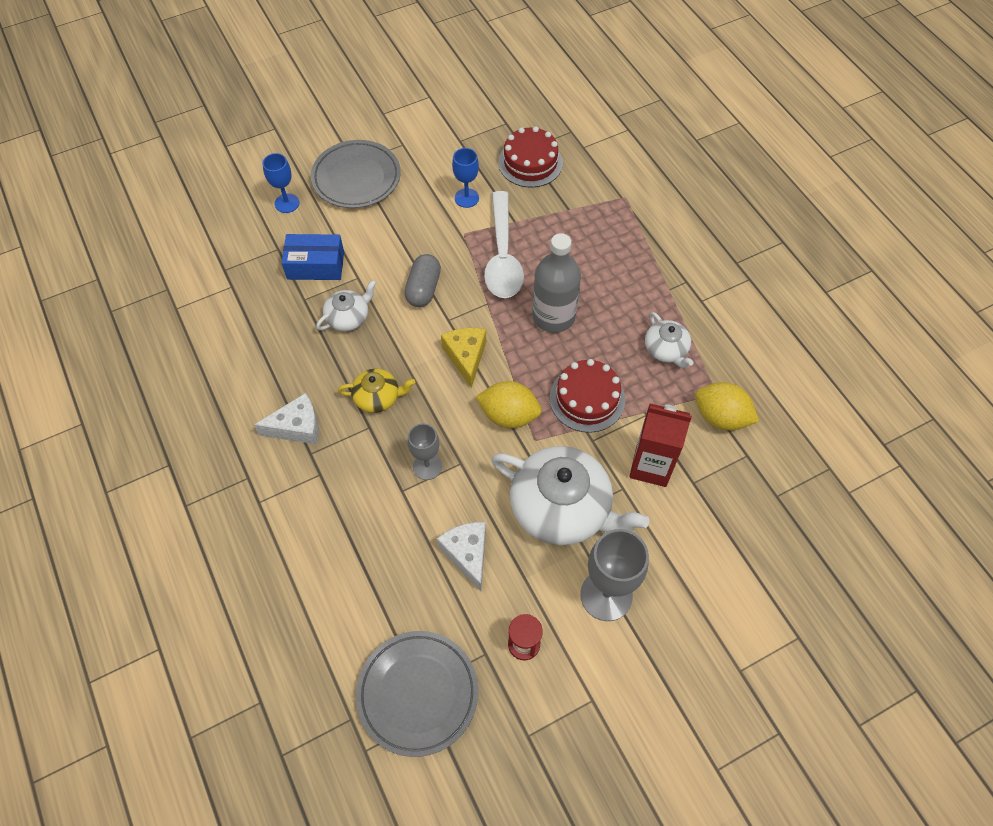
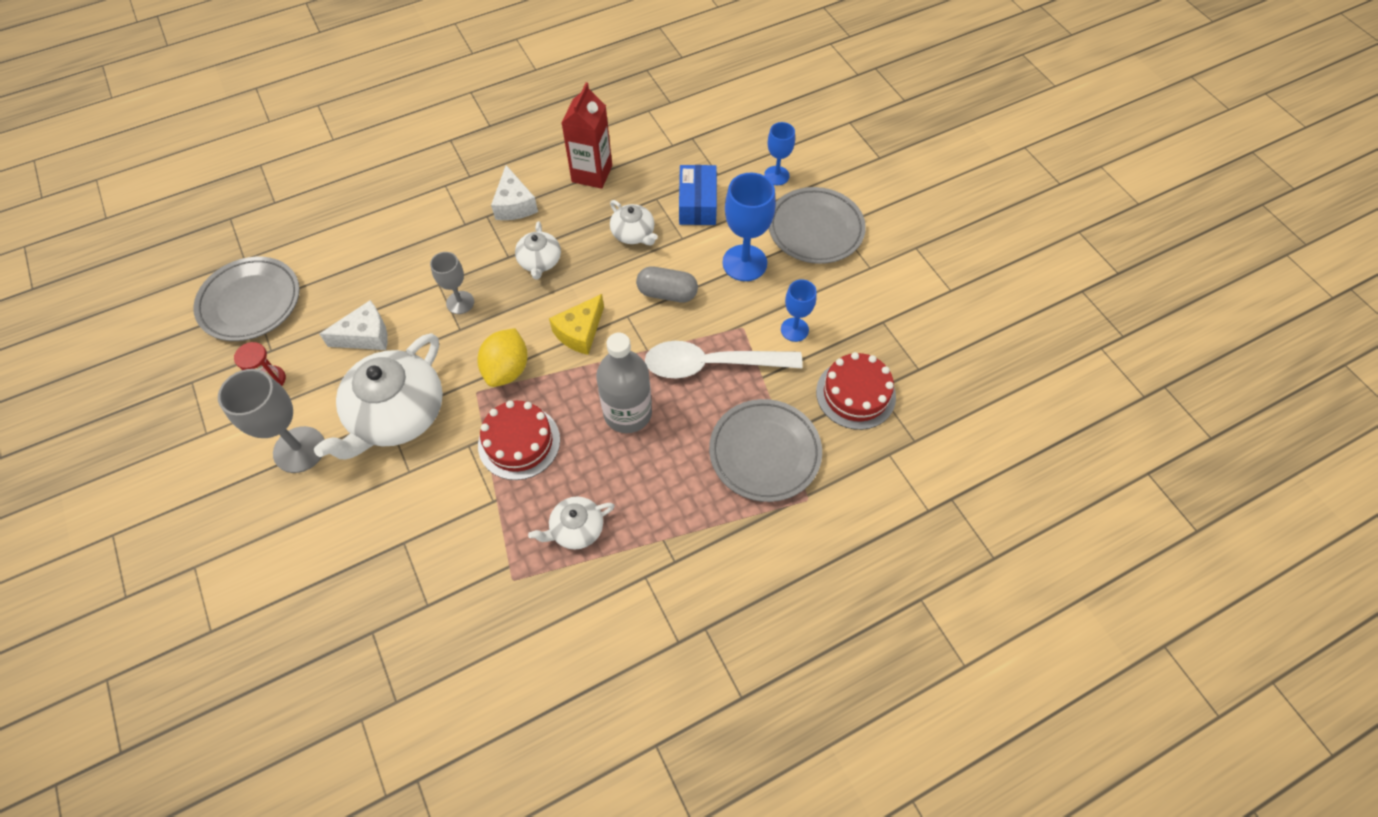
camera: 90 degrees right, 0 degrees up
(378, 397) = (540, 261): yellow teapot -> white teapot
(391, 230) = (744, 263): none -> blue goblet
(466, 357) = (580, 332): yellow cheese -> yellow cheese turned 135 degrees clockwise
(587, 222) = (764, 452): none -> grey plate
(651, 466) = (429, 500): red carton -> red carton (592, 174)
(720, 417) = (479, 581): yellow lemon -> none

